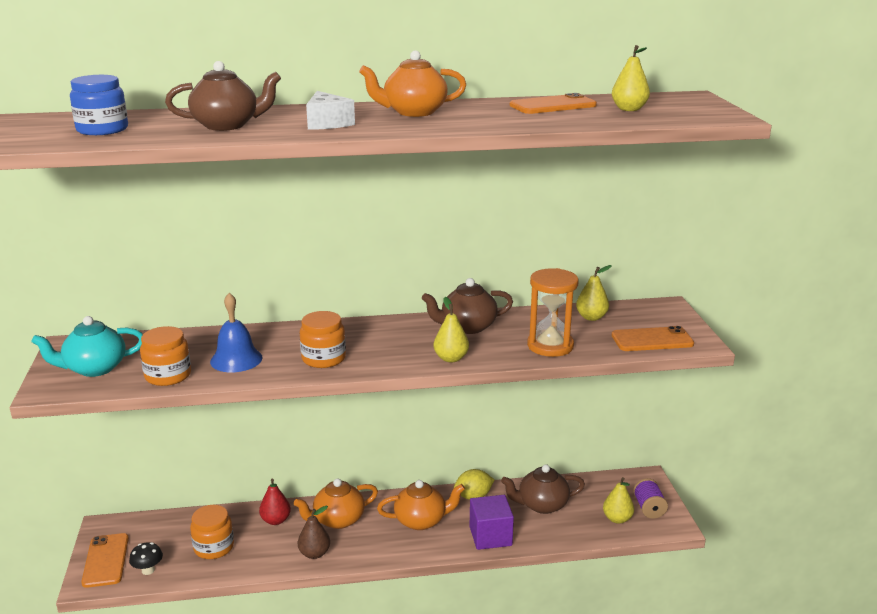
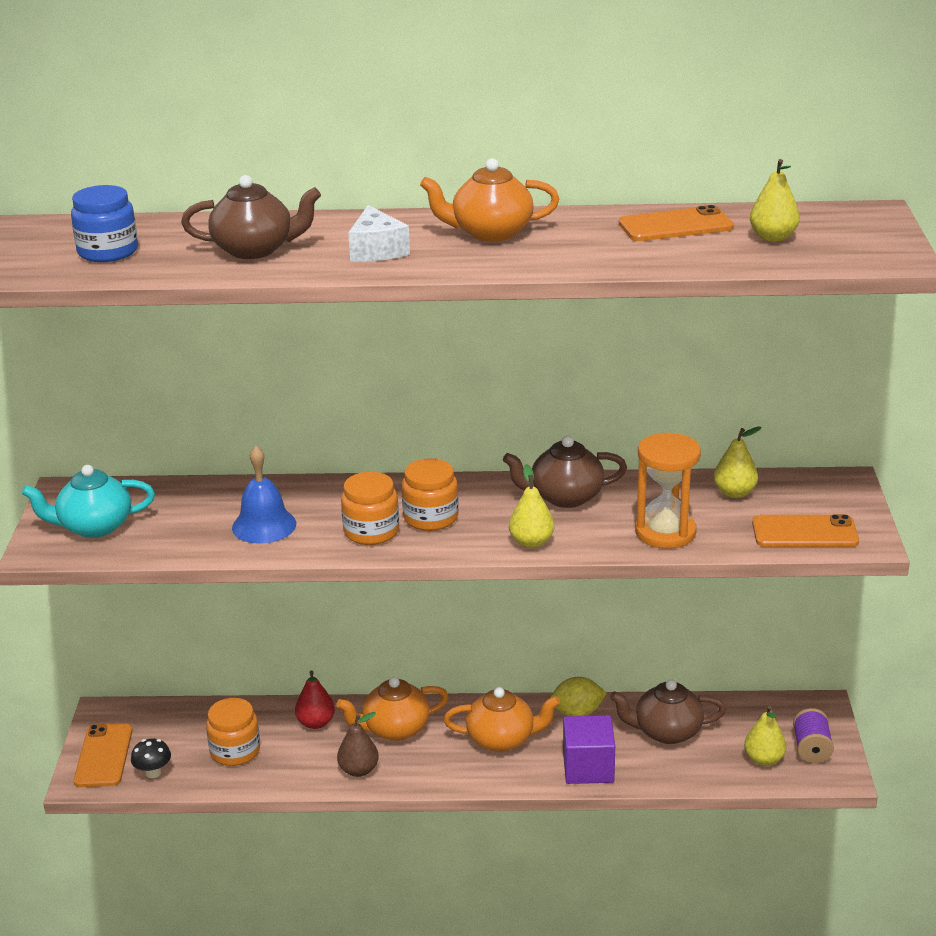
camera: 10 degrees right, 5 degrees up
(168, 375) = (179, 543): orange jar -> orange jar (431, 518)

